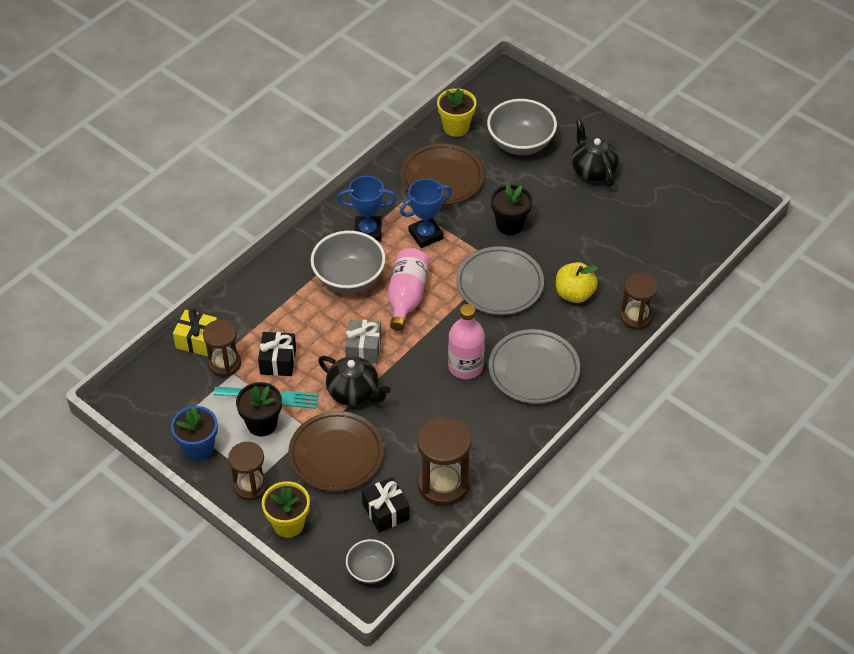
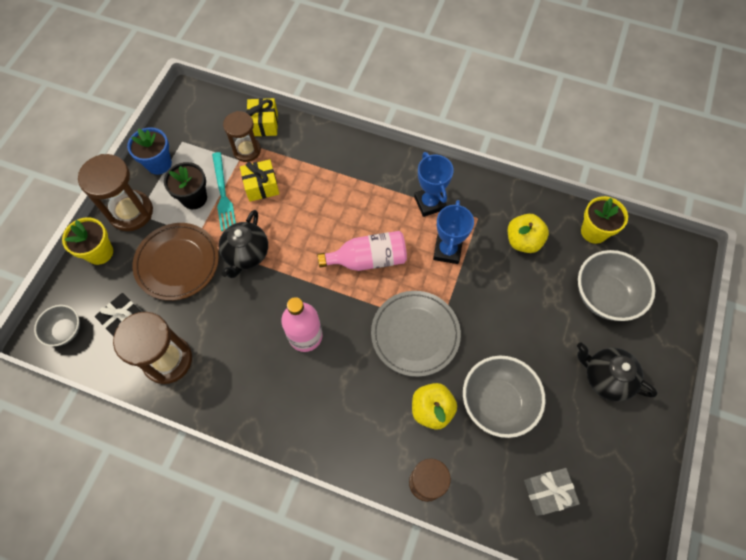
camera: 70 degrees right, 15 degrees up
(250, 486) = (131, 212): brown hourglass -> brown hourglass, size x1.51
(278, 361) = (261, 186): black gift -> yellow gift
(349, 278) = (370, 207): grey bowl -> grey bowl (497, 402)
(363, 349) = (297, 245): grey gift -> grey gift (547, 492)
(426, 235) = (447, 250): blue trophy -> blue trophy turned 60 degrees clockwise
(442, 178) = (523, 241): brown plate -> yellow apple
(510, 224) = (494, 320): black flower pot -> none
(534, 370) = (322, 399): grey plate -> none
(593, 171) = (605, 378): black teapot -> black teapot turned 105 degrees counterclockwise

